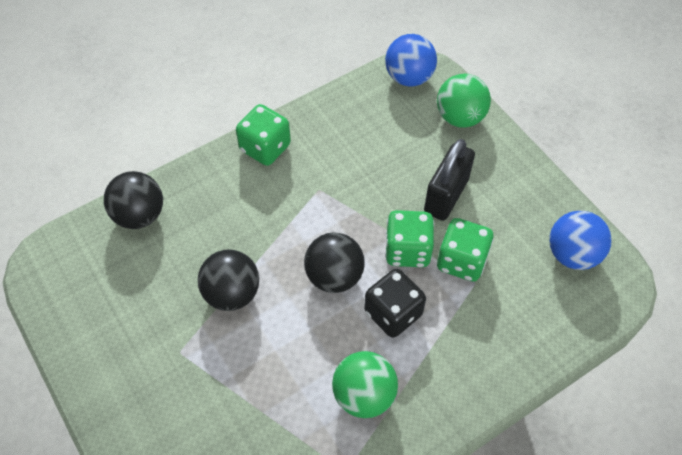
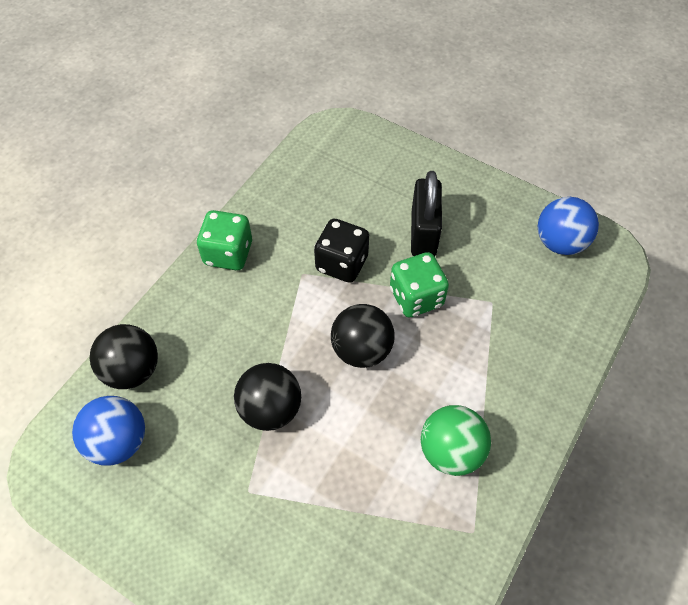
camera: 25 degrees left, 0 degrees up
(393, 313) = (435, 361): black dice -> black dice (342, 263)
(409, 77) = (331, 138): blue ball -> blue ball (119, 441)
(460, 117) = (396, 158): green ball -> none
(461, 261) = (469, 287): green dice -> none

